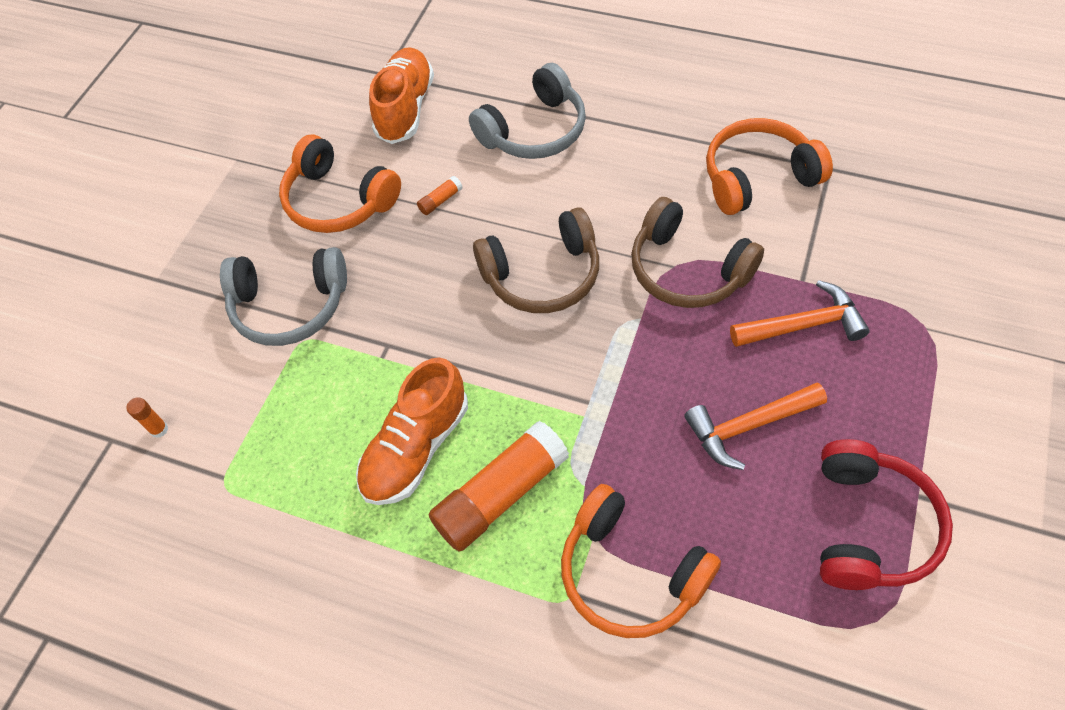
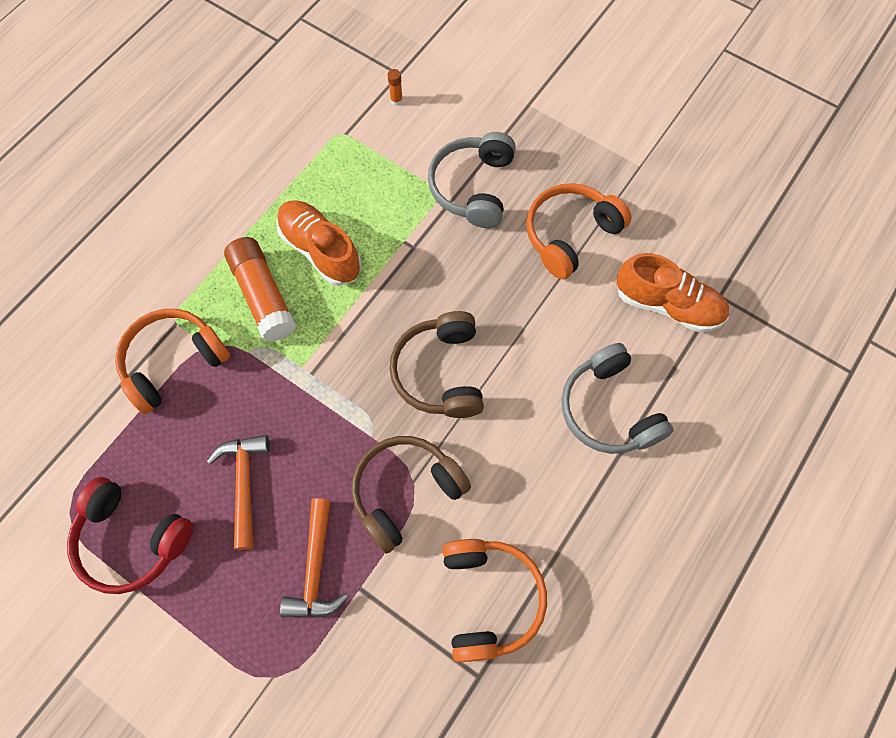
camera: 100 degrees right, 10 degrees up
(440, 200) = (546, 311): orange glue stick -> none

